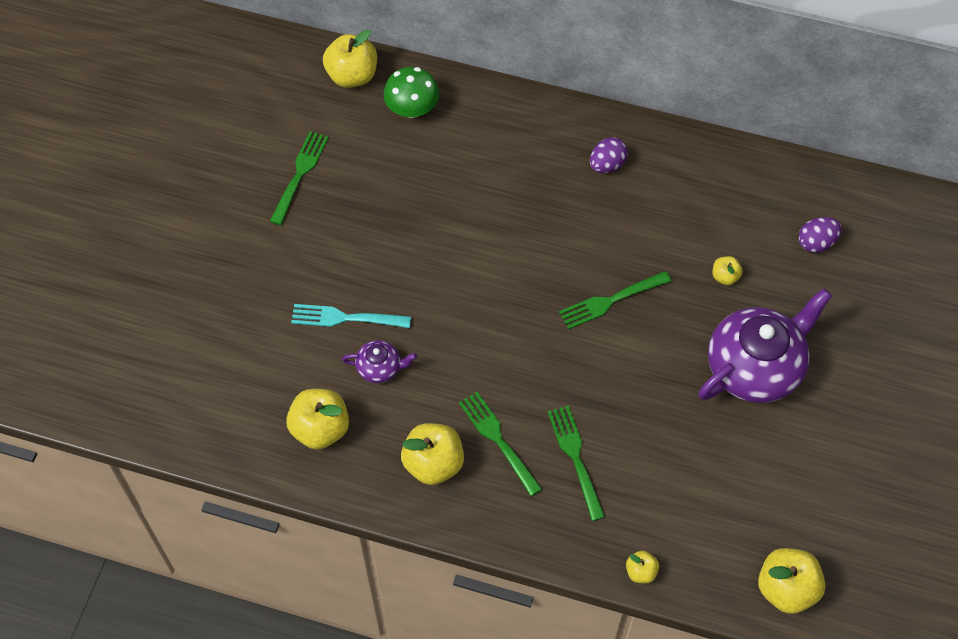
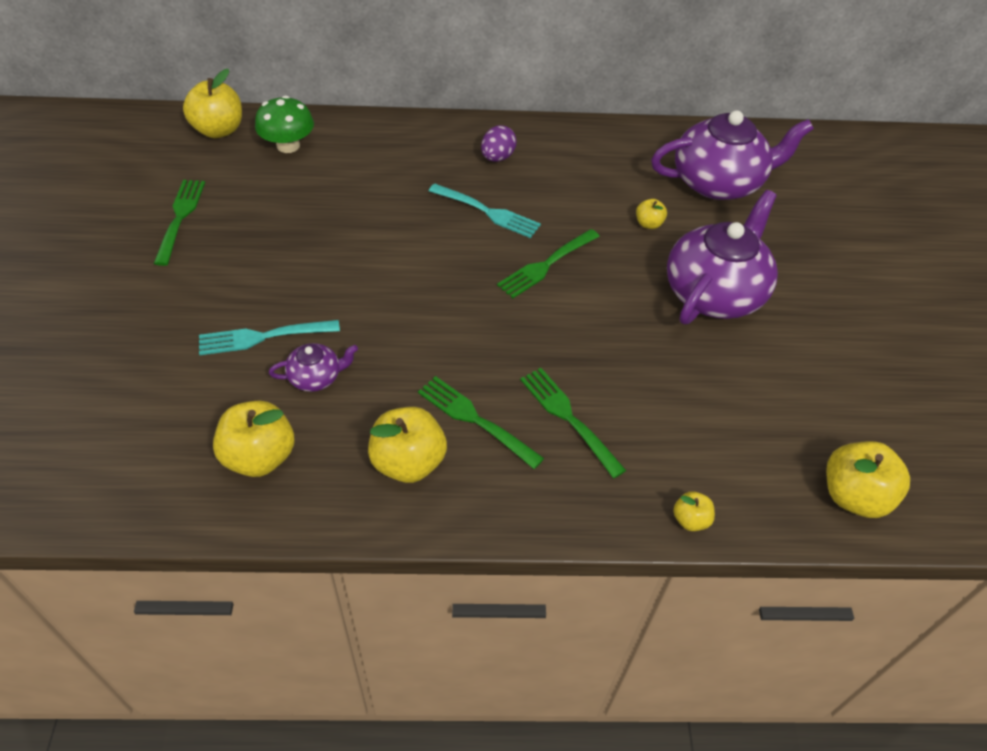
camera: 20 degrees left, 10 degrees down
(575, 228) = (487, 212): none -> turquoise fork
(816, 243) = (718, 182): purple egg -> purple teapot

